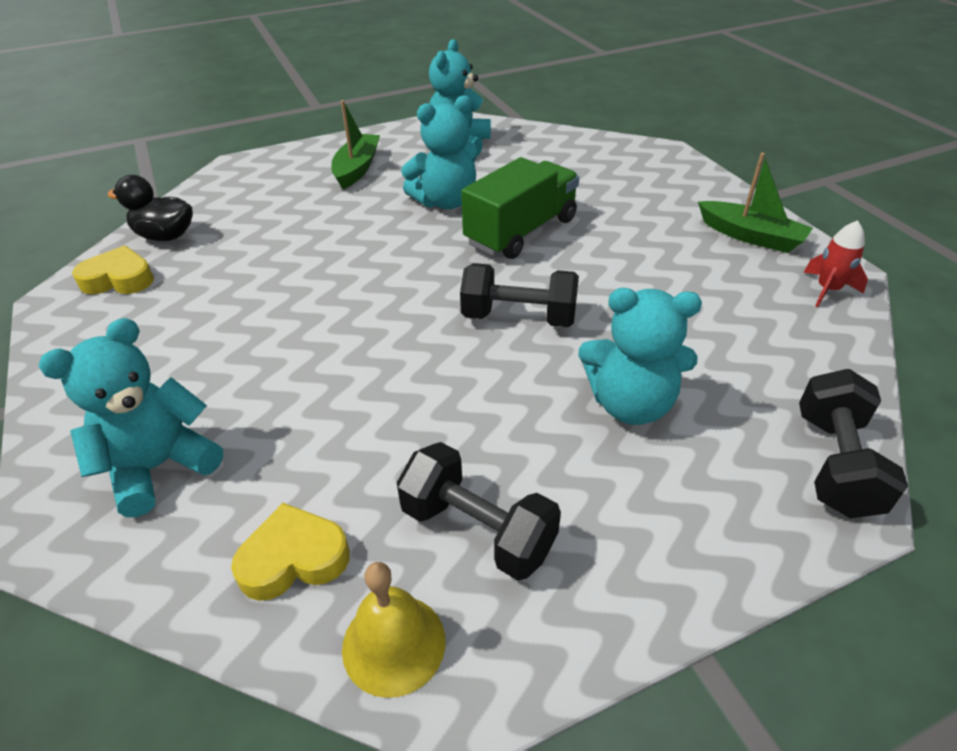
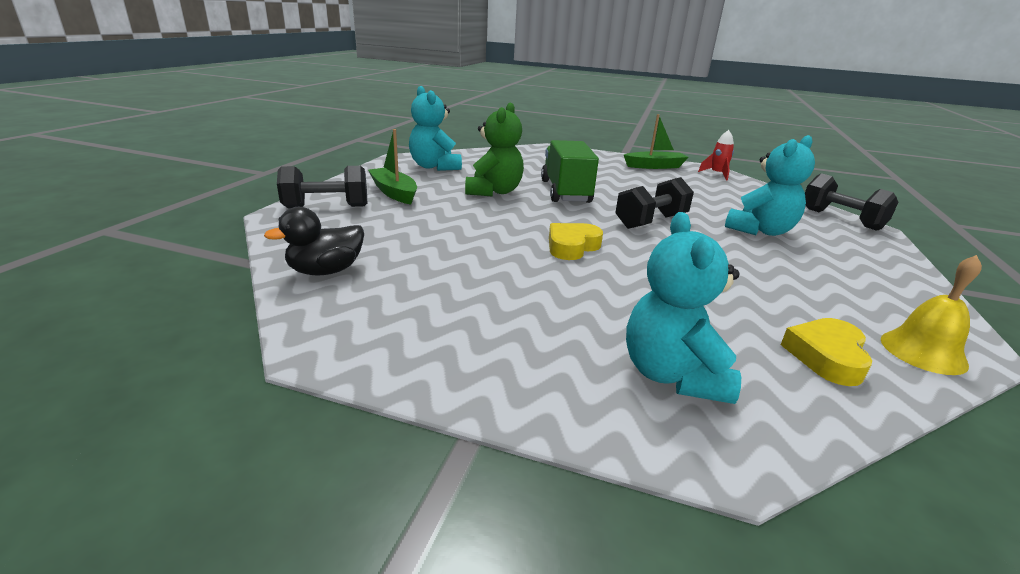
camera: 50 degrees left, 15 degrees down
(119, 279) = (352, 310): yellow heart -> yellow heart (572, 246)
(445, 202) = (494, 192): turquoise teddy bear -> green teddy bear
(477, 530) = (836, 297): black dumbbell -> black dumbbell (326, 207)

